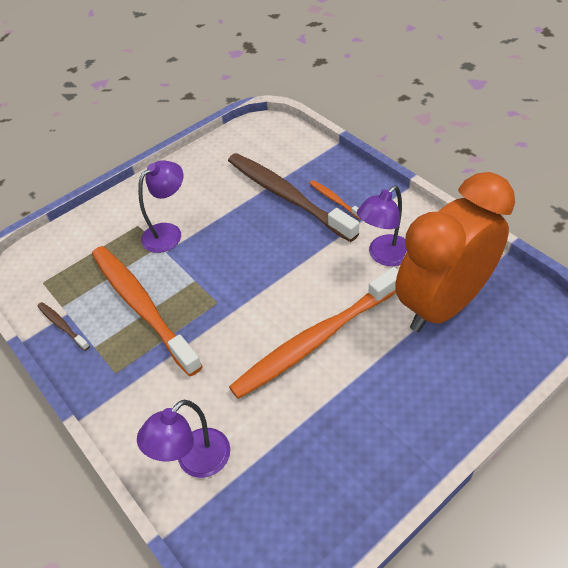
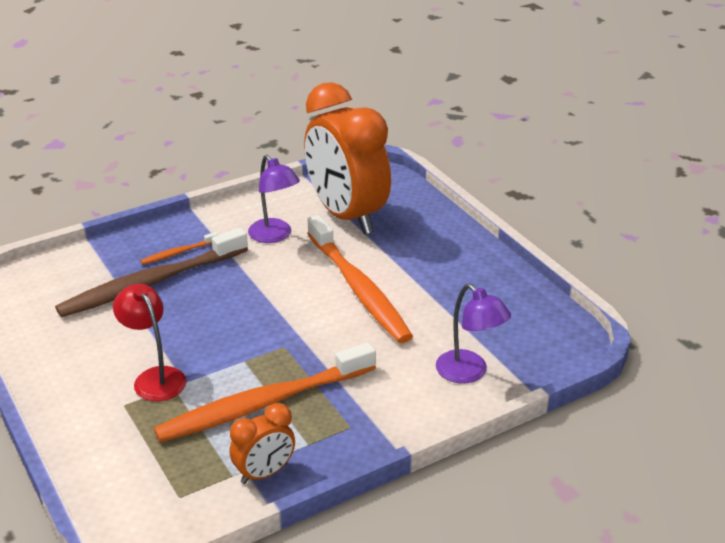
camera: 85 degrees left, 15 degrees down
(62, 326) = (264, 473): brown toothbrush -> orange clock
(168, 233) = (155, 377): purple lamp -> red lamp

